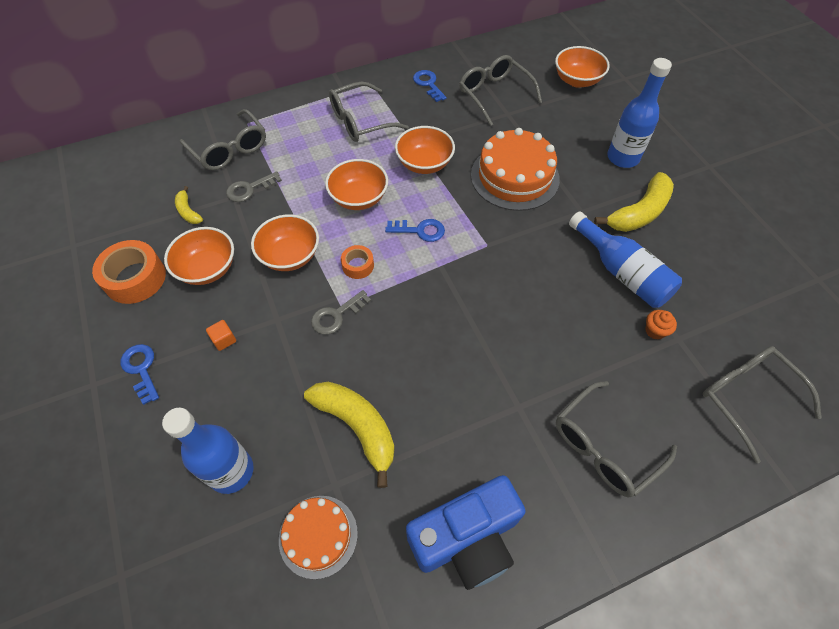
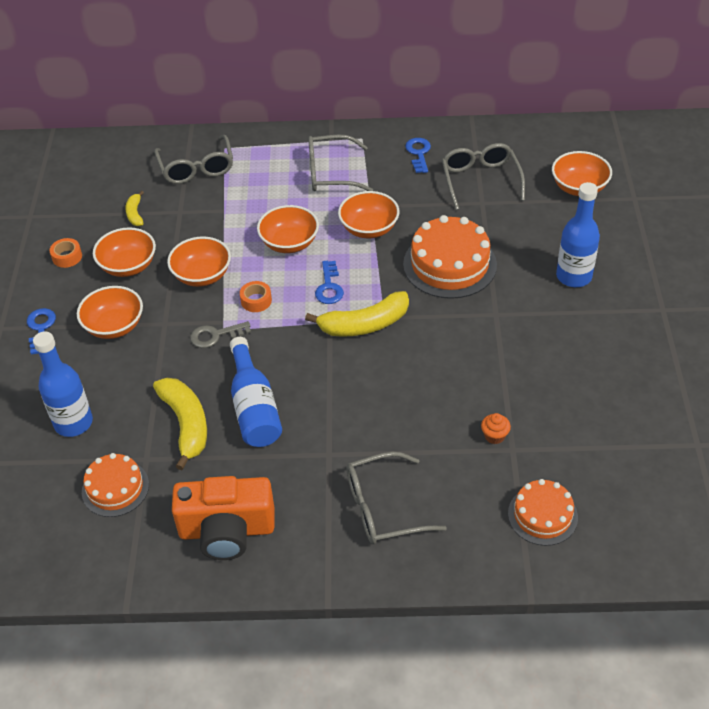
camera: 25 degrees right, 10 degrees down
(135, 278) = (67, 257): orange tape -> orange tape, size x0.54
(224, 340) = (114, 326): orange cube -> orange bowl
(249, 189) = (196, 208): grey key -> none
(420, 230) = (329, 287): blue key -> blue key turned 60 degrees clockwise
(466, 539) = (227, 531): blue camera -> orange camera
(621, 272) = (498, 378): blue bottle -> blue bottle (254, 407)
(639, 212) = (553, 332): yellow banana -> yellow banana (364, 324)
(746, 397) = (542, 515): grey glasses -> orange cake

